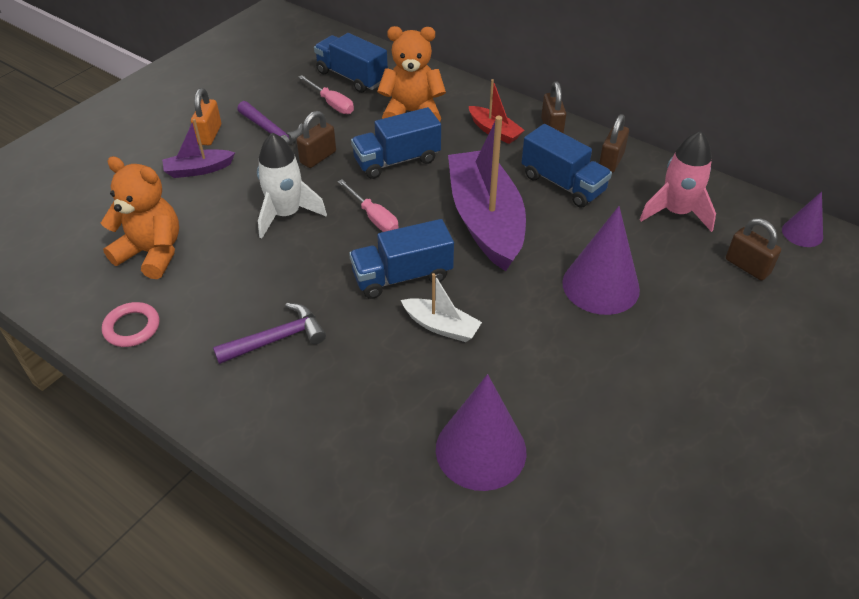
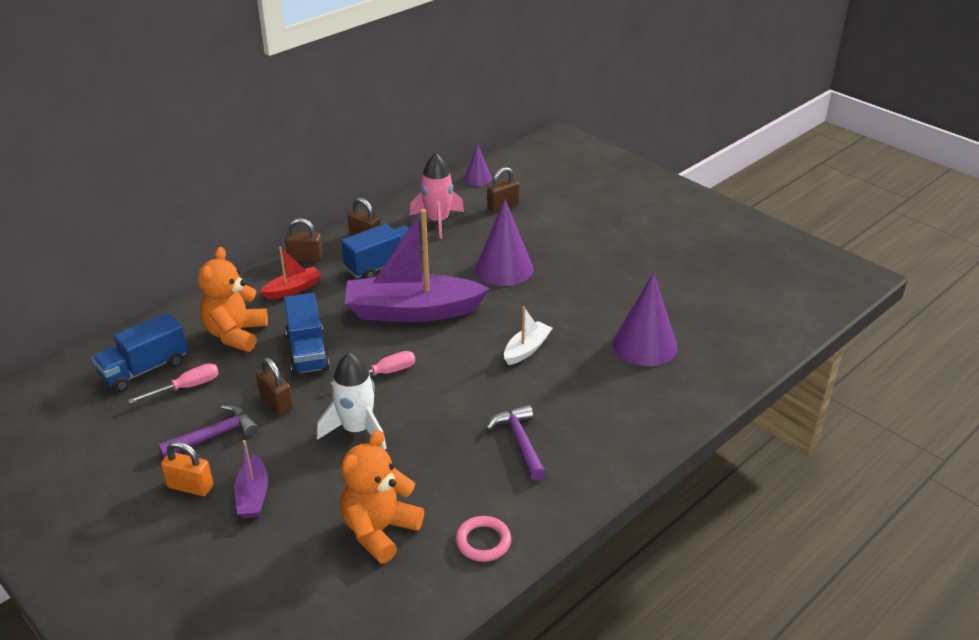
camera: 80 degrees left, 10 degrees down
(402, 276) = (465, 364): blue truck -> none

